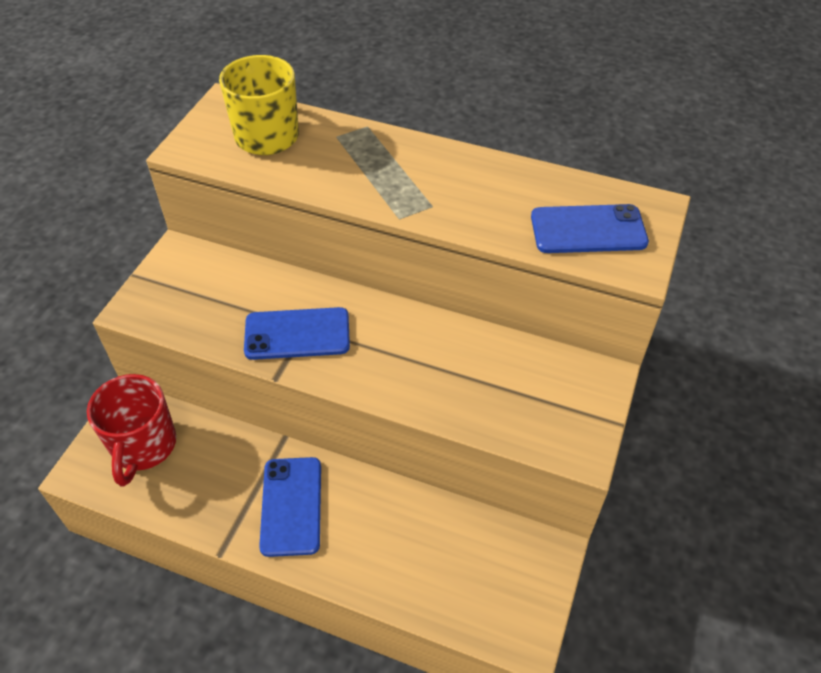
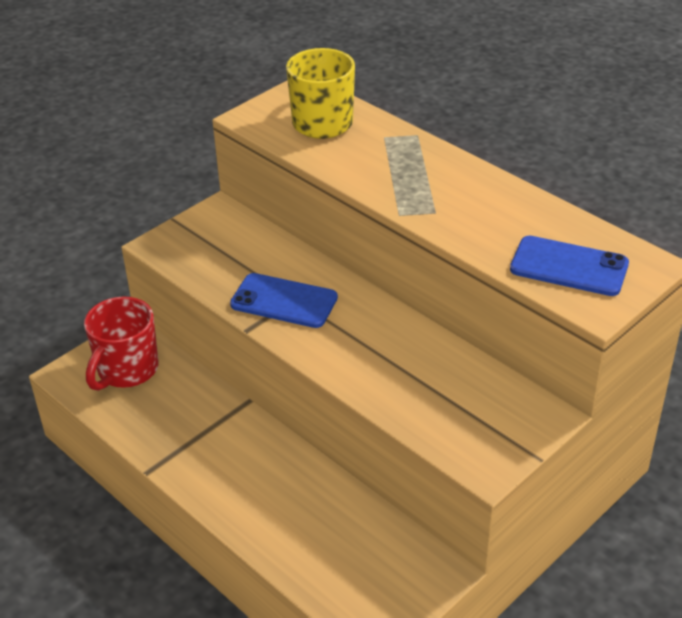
camera: 25 degrees right, 10 degrees down
(291, 506) = (225, 455): blue phone -> none

